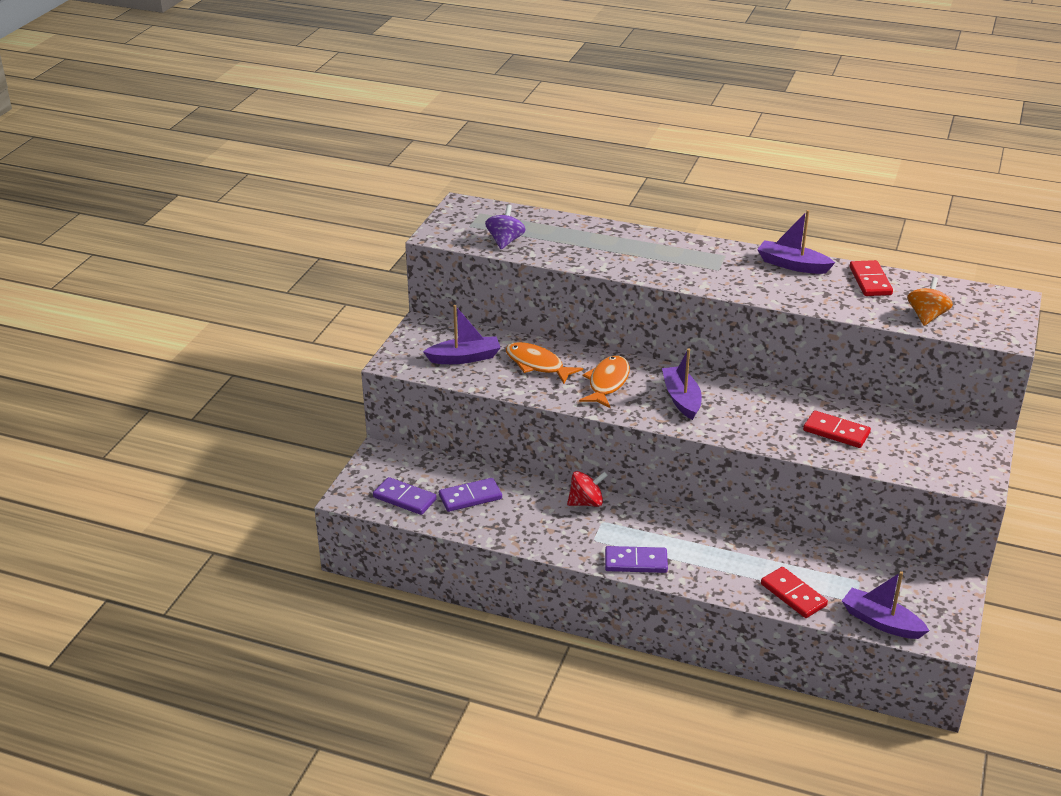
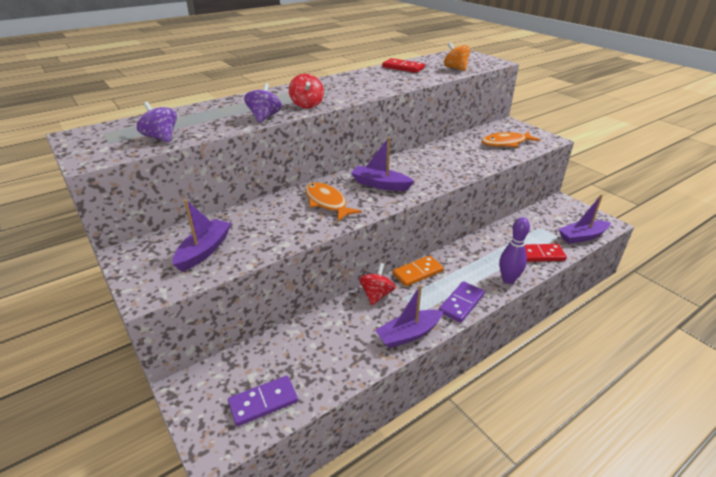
camera: 55 degrees left, 0 degrees up
(470, 497) = (307, 355): purple domino -> none
(537, 364) = (265, 221): orange fish -> orange fish (506, 143)
(607, 265) = (264, 117): none -> purple spinning top
(651, 515) = (417, 272): none -> orange domino
(666, 272) = (307, 105): none -> red spinning top
(714, 583) = (508, 279): none -> purple bowling pin
(792, 265) = (358, 76): purple boat -> purple boat (408, 334)
(836, 432) = (468, 154): red domino -> none

